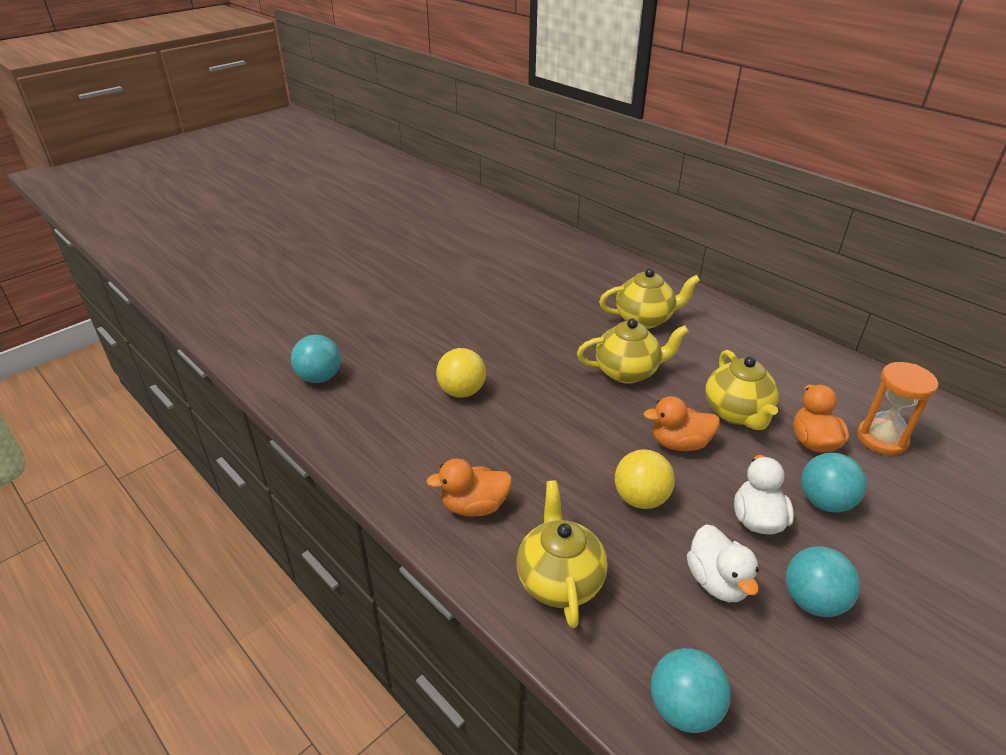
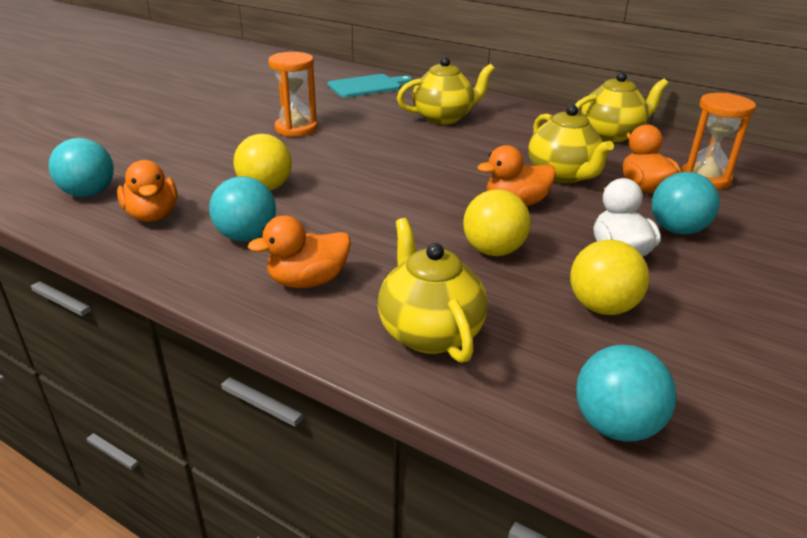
camera: 15 degrees left, 5 degrees down
(365, 411) = (152, 216): none -> orange duck
(503, 318) = (296, 129): none -> orange hourglass
(582, 266) = (367, 86): none -> turquoise cutting board
(627, 372) = (441, 156): yellow teapot -> yellow teapot (611, 135)
(717, 581) = (602, 307): white duck -> yellow ball
(812, 601) = (704, 308): turquoise ball -> turquoise ball (246, 237)

